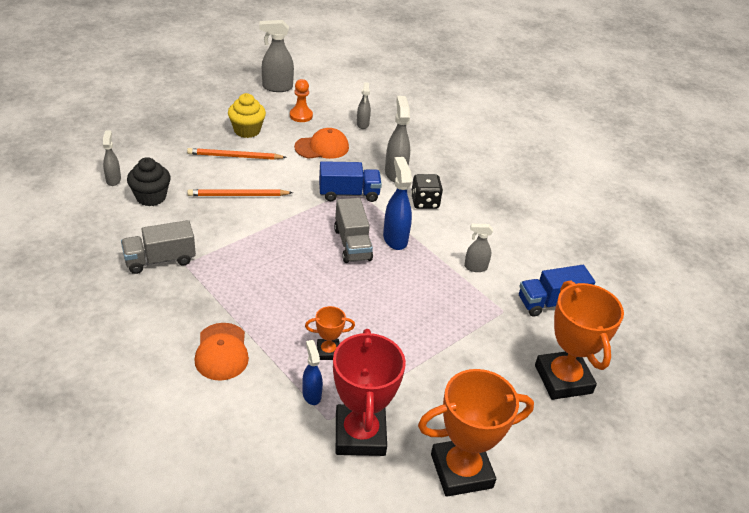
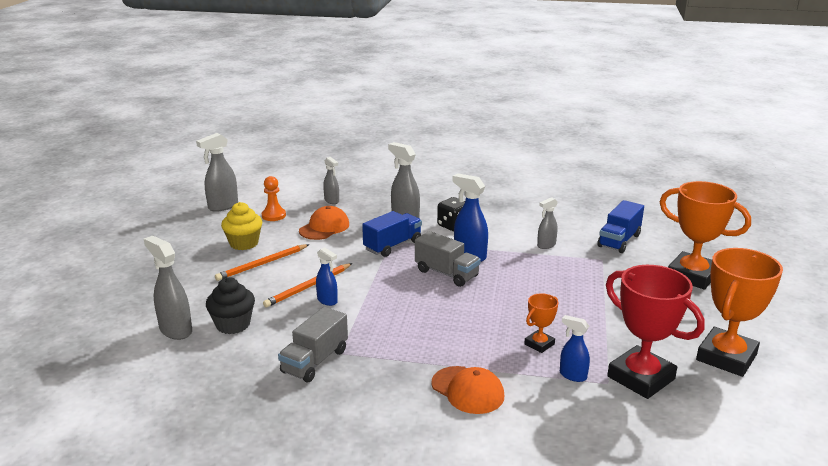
camera: 35 degrees left, 15 degrees down
(113, 180) = (175, 330): grey spray bottle -> grey spray bottle, size x1.62
(234, 215) = (327, 301): none -> blue spray bottle

